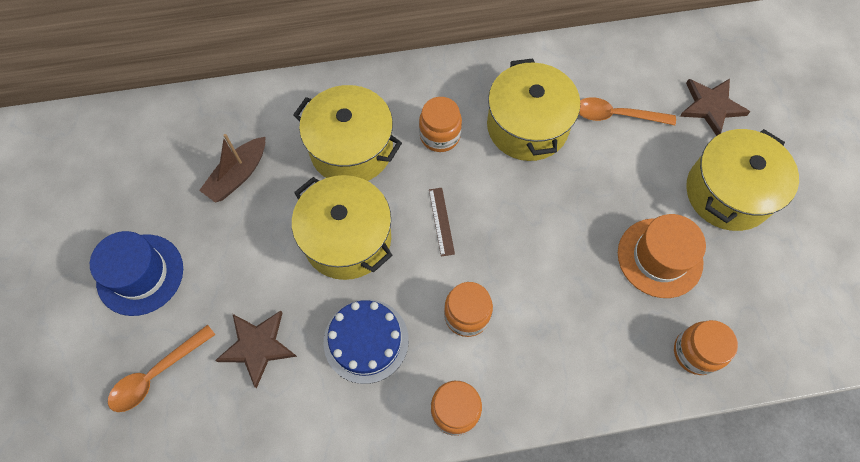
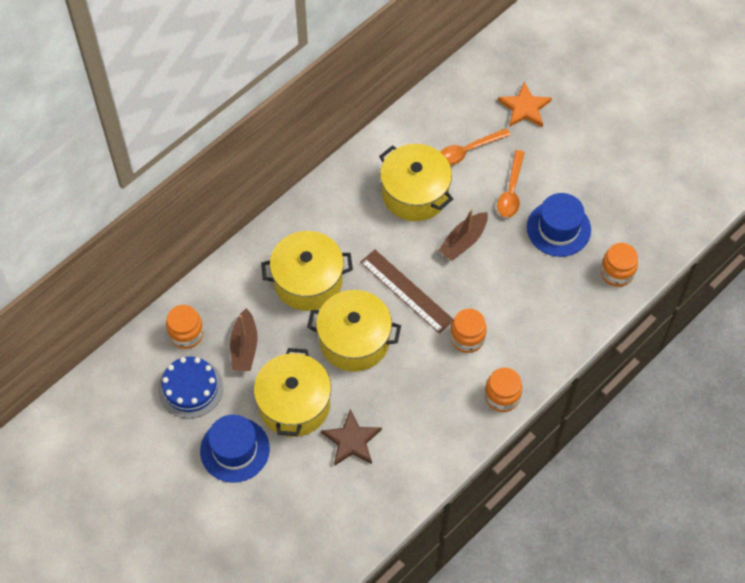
camera: 35 degrees left, 5 degrees down
(157, 374) = (301, 498): orange spoon -> orange spoon (511, 191)
(366, 340) = (417, 393): blue cake -> blue cake (190, 388)
(440, 136) = (361, 235): orange jar -> orange jar (186, 334)
(441, 221) = (406, 291): brown ruler -> brown ruler, size x1.92
(541, 206) = (463, 241): none -> brown boat
(659, 257) = (558, 228): orange hat -> blue hat
(711, 107) = (524, 108): brown star -> orange star
(727, 193) = (572, 161): yellow pot -> yellow pot (294, 404)

